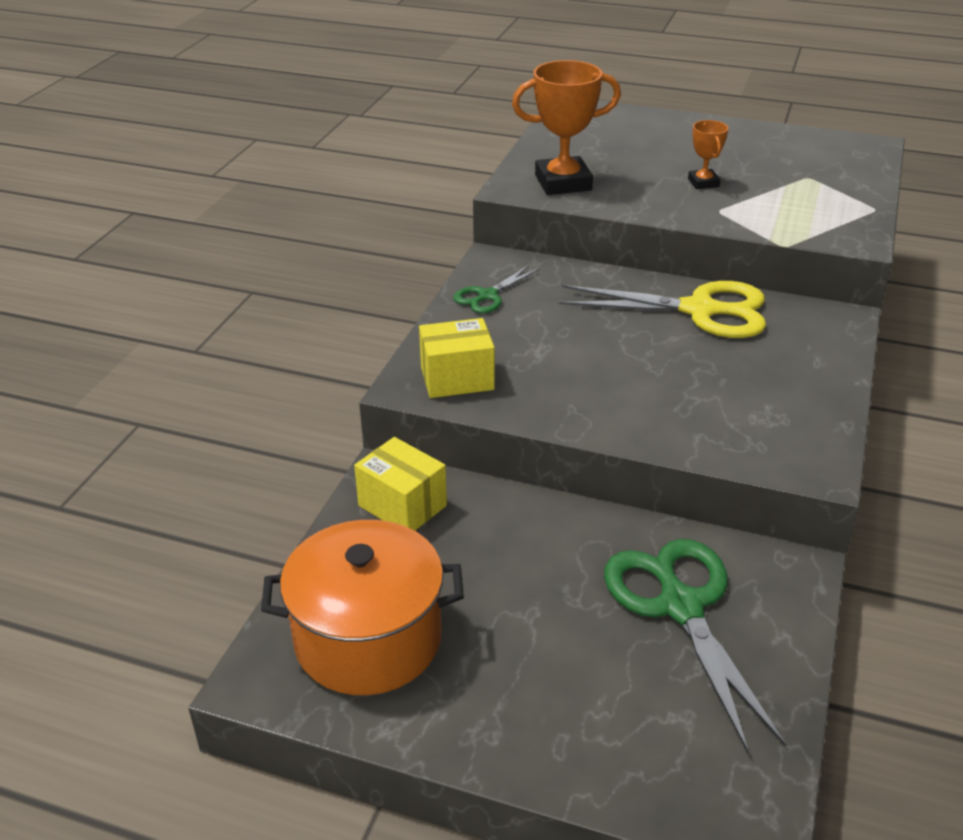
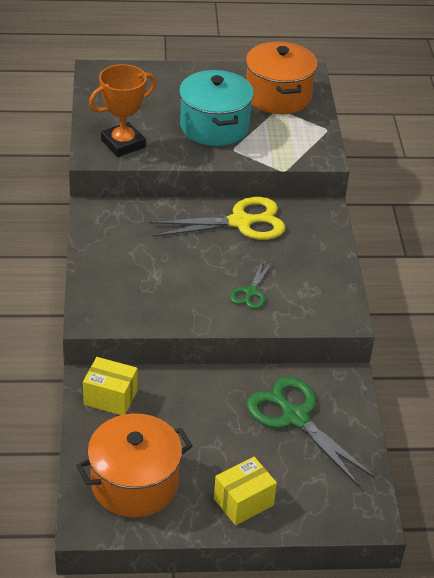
camera: 25 degrees left, 5 degrees up
(457, 378) = (115, 307): yellow box -> yellow box (243, 502)
(487, 296) = (102, 239): green scissors -> green scissors (251, 292)
(703, 183) = (214, 126): orange trophy -> turquoise pot
(815, 163) = (278, 96): none -> orange pot

